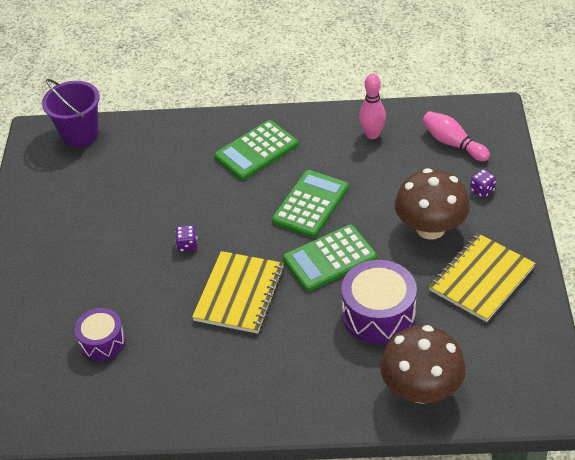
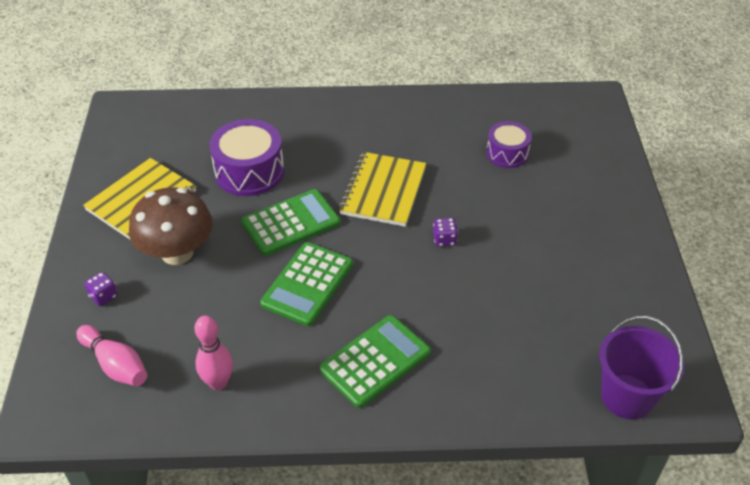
camera: 175 degrees right, 0 degrees up
(421, 389) = (224, 117): brown mushroom -> none

